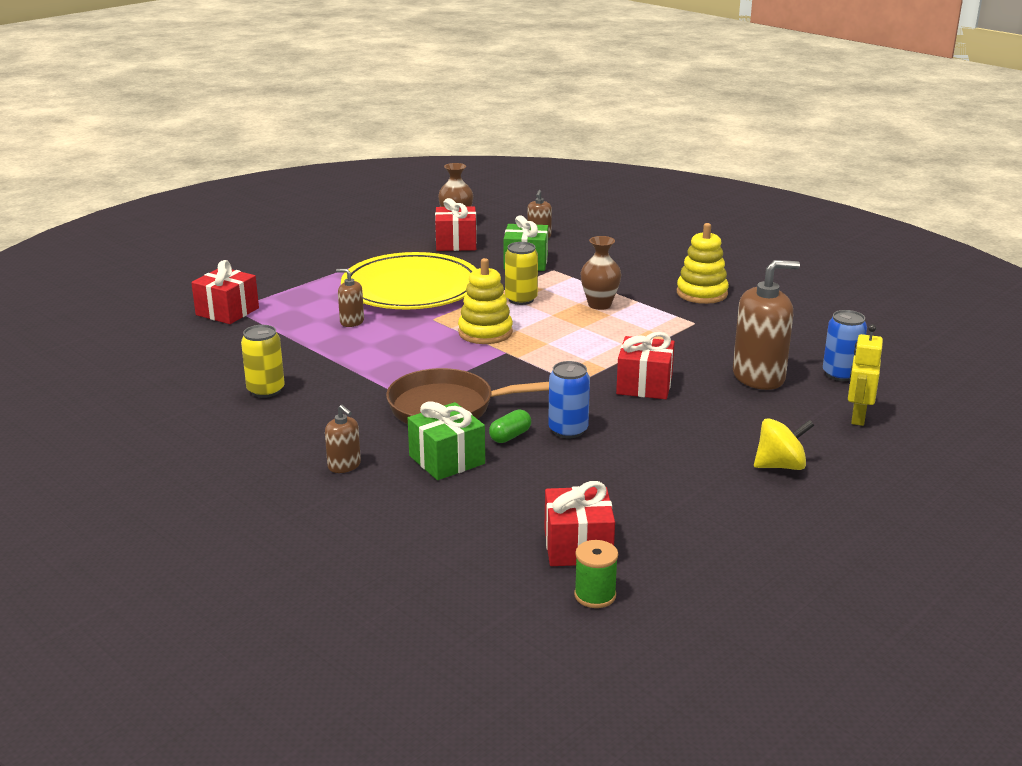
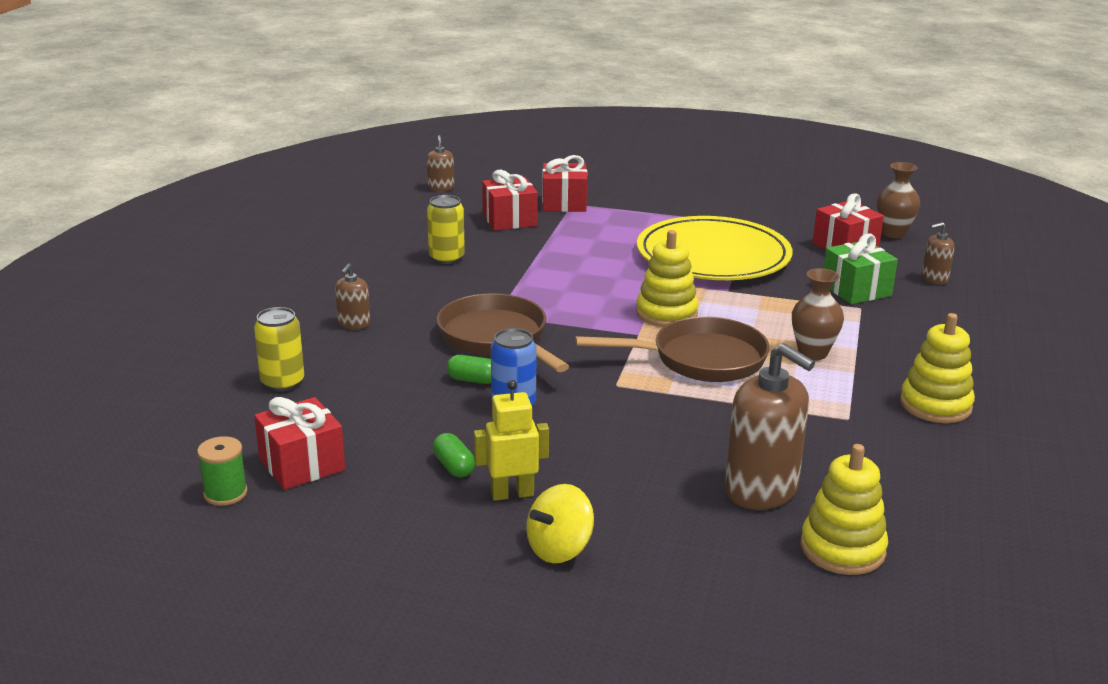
camera: 60 degrees right, 0 degrees up
(352, 322) = (609, 252): brown soap dispenser -> brown soap dispenser (441, 188)
(447, 460) = (402, 363): green gift -> none
(521, 299) = (764, 310): yellow can -> yellow can (282, 382)
(569, 343) = (700, 360): none -> brown pan
(639, 478) = (454, 467): none -> green capsule
(644, 385) = (655, 423): red gift -> red gift (509, 220)
(780, 466) = (559, 549): yellow spinning top -> yellow spinning top turned 90 degrees clockwise
(840, 374) = (842, 549): blue can -> yellow stacking toy
(857, 417) = (738, 584): yellow robot -> yellow robot (512, 494)

